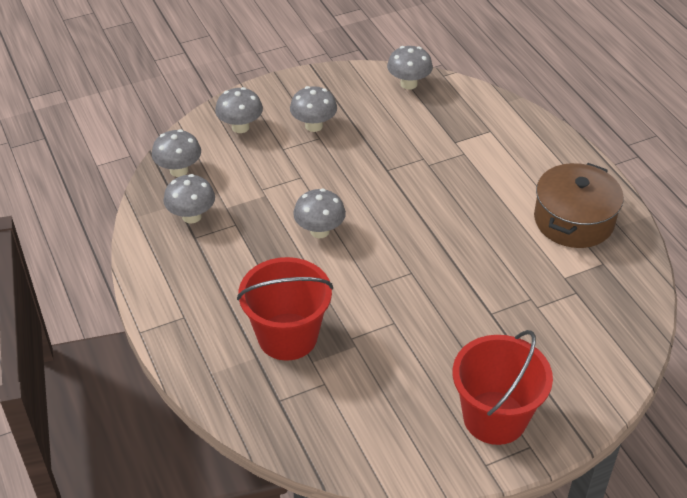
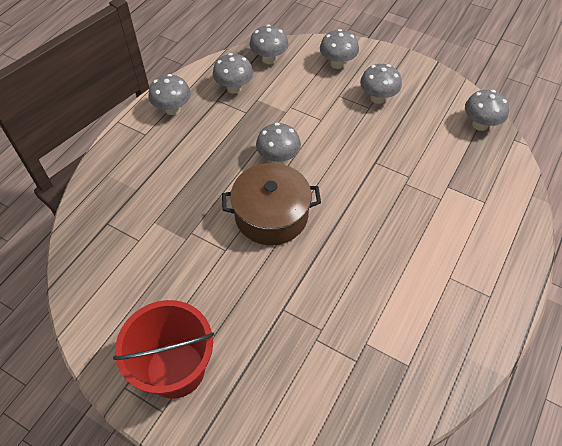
camera: 55 degrees right, 10 degrees up
(170, 278) = (172, 109): none -> grey mushroom
(287, 336) = (166, 196): red bucket -> none
(573, 220) = (439, 316): brown pot -> brown pot (271, 215)

